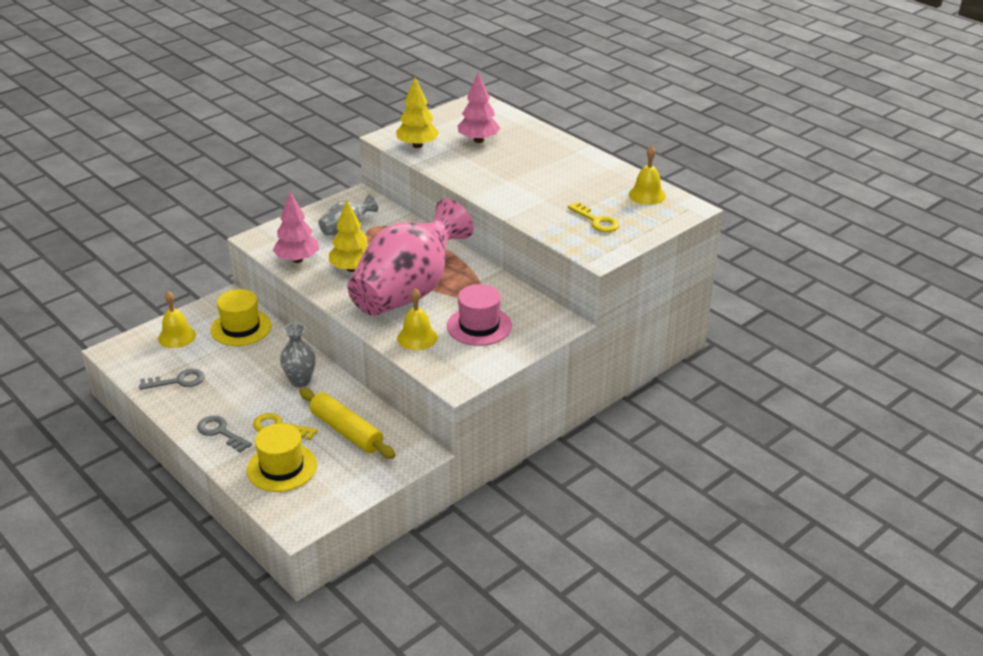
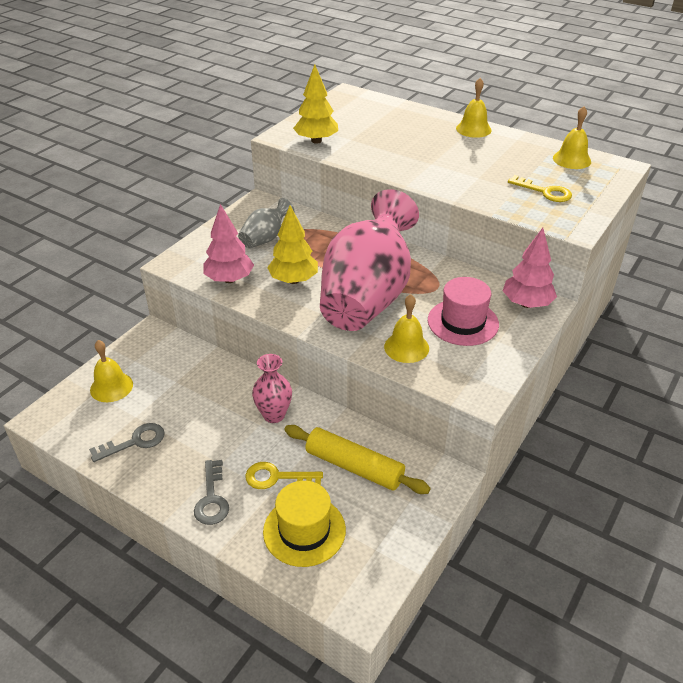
camera: 15 degrees left, 5 degrees up
(220, 432) = (212, 498): grey key -> grey key turned 120 degrees counterclockwise
(241, 328) = (180, 363): yellow hat -> none
(300, 381) = (274, 415): grey vase -> pink vase
(478, 140) = (373, 128): pink tree -> pink tree (526, 304)
(574, 153) = (473, 129): none -> yellow bell

